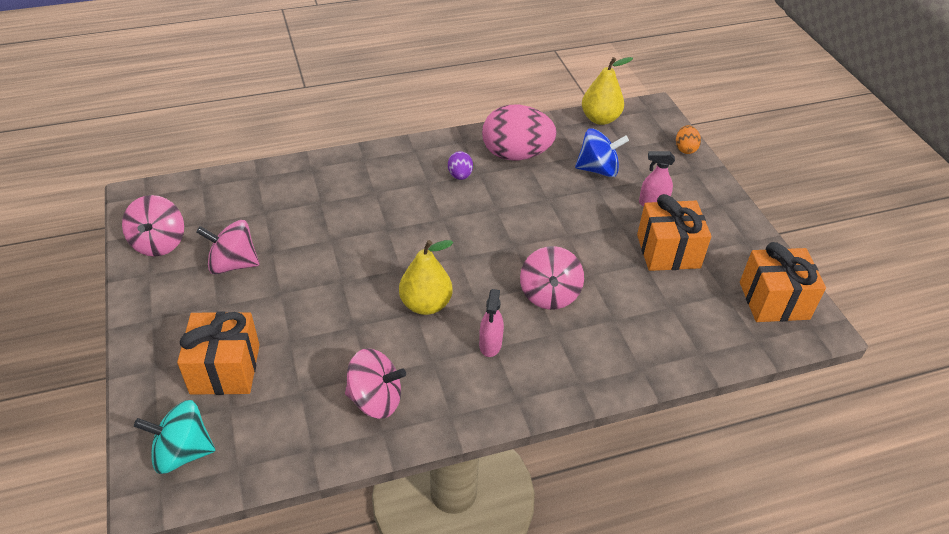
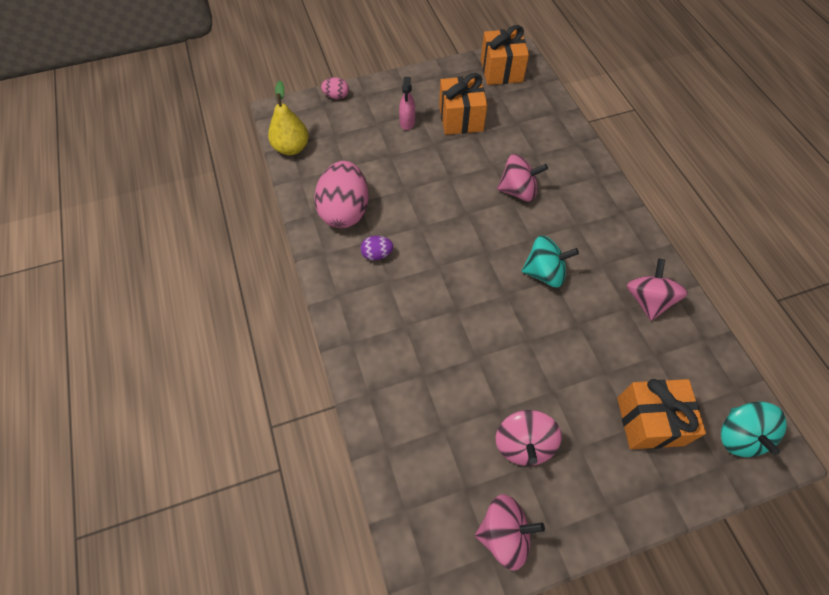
camera: 90 degrees left, 15 degrees up
(426, 304) = (544, 272): yellow pear -> turquoise spinning top
(490, 345) = (576, 228): pink spray bottle -> none
(598, 169) = (365, 153): blue spinning top -> none
(685, 149) = (336, 96): orange egg -> pink egg

